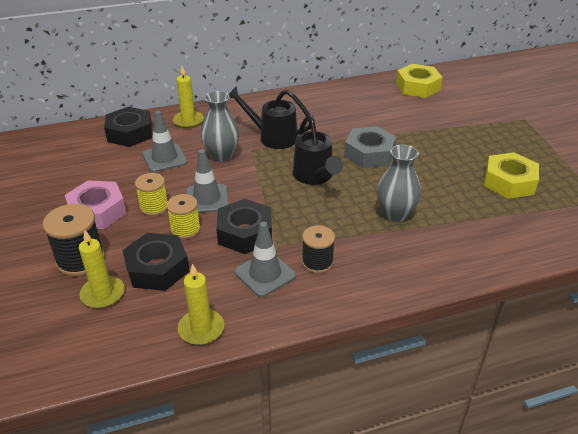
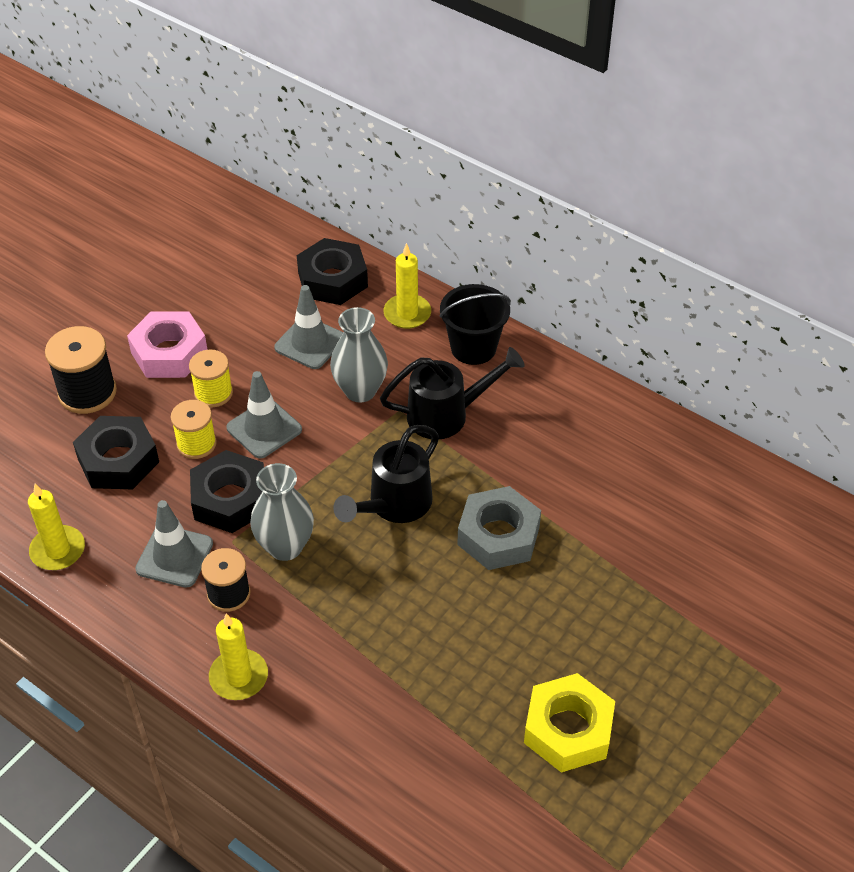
camera: 55 degrees right, 10 degrees up
(102, 294) = (53, 443): yellow candle -> yellow candle (239, 677)
(238, 112) = (473, 348): none -> black bucket
(272, 137) = (446, 415): black watering can -> black watering can turned 90 degrees clockwise
(395, 214) = (381, 627): grey vase -> grey vase (285, 546)
(417, 87) = (746, 507): yellow nut -> none

